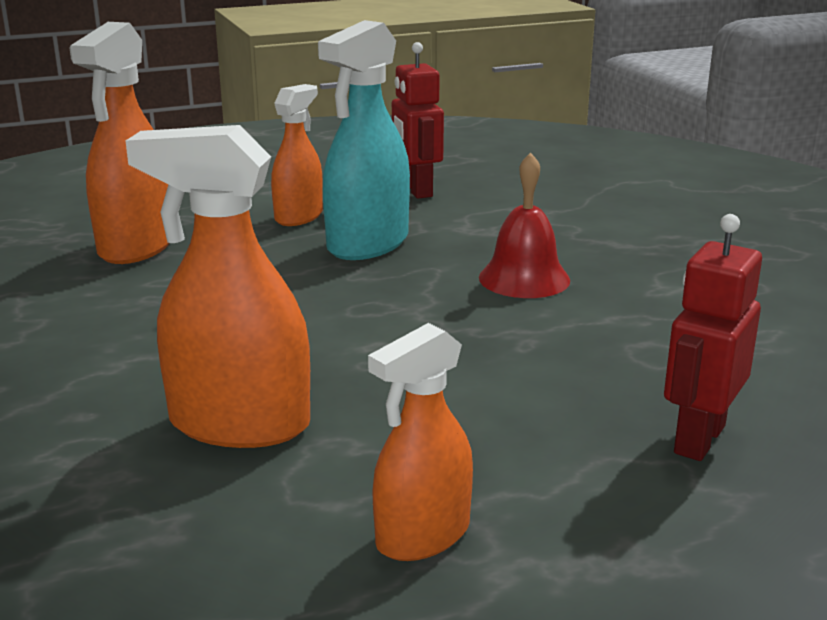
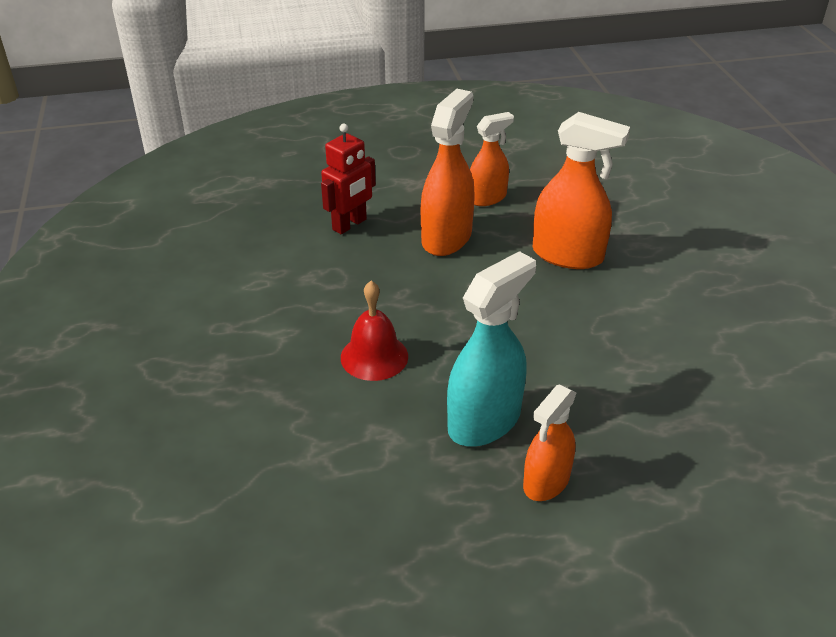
camera: 170 degrees left, 15 degrees up
(137, 246) = (687, 443): orange spray bottle -> orange spray bottle (446, 238)
(416, 190) = (419, 528): red robot -> none

